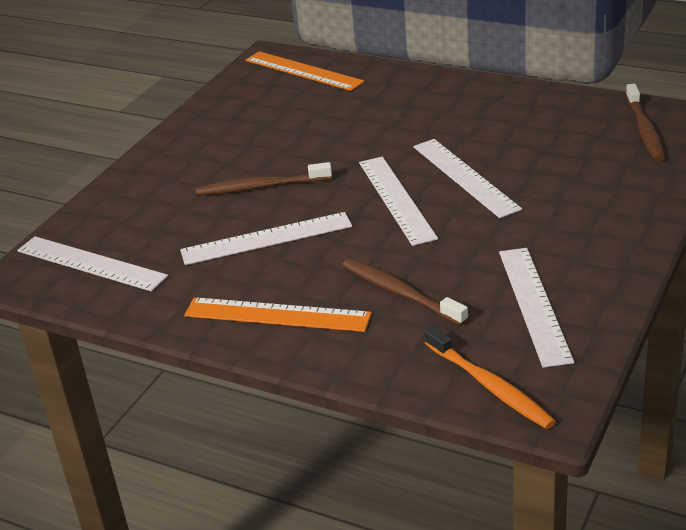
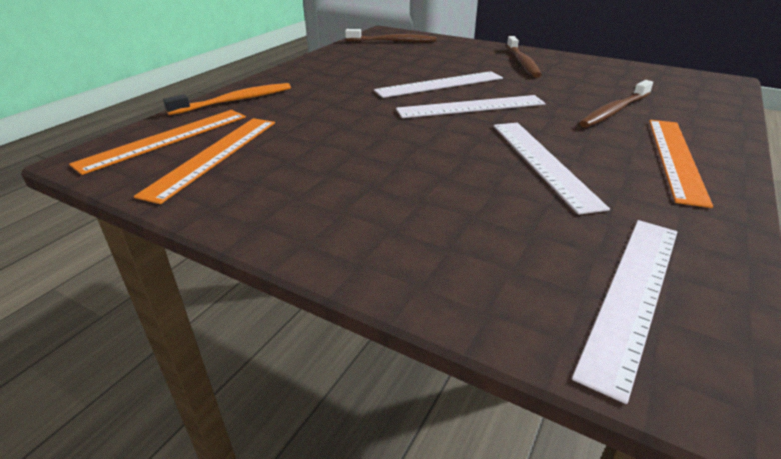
camera: 90 degrees left, 0 degrees up
(261, 187) = (434, 165): brown toothbrush -> brown toothbrush (522, 62)
(275, 95) = (213, 155): none -> orange ruler
(490, 386) = (710, 92): orange toothbrush -> orange toothbrush (235, 101)
(534, 304) = (610, 77): white ruler -> none

